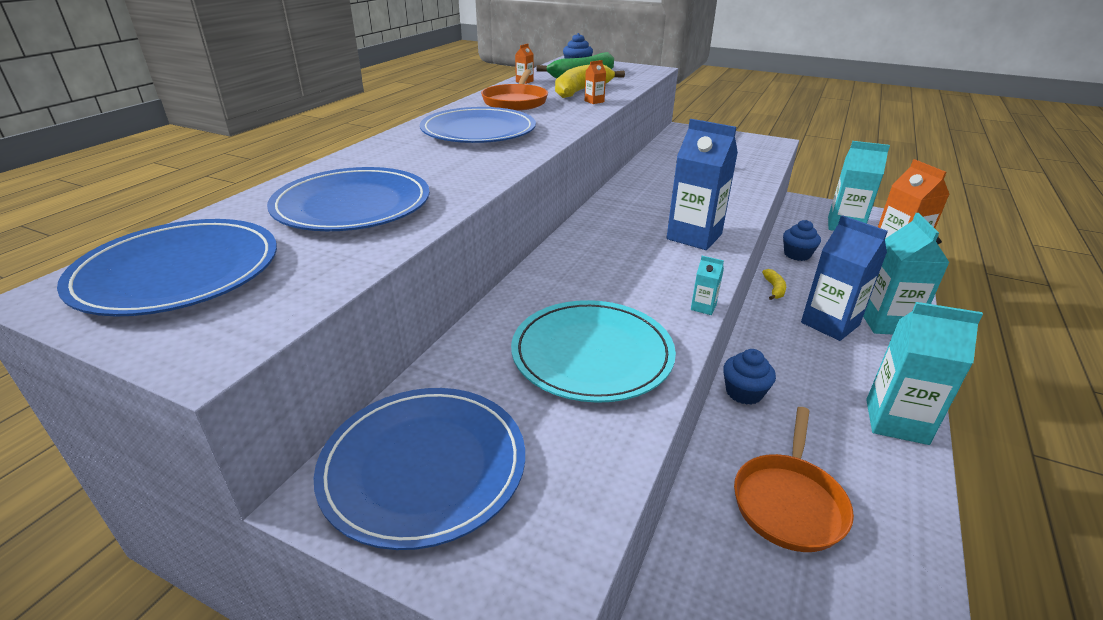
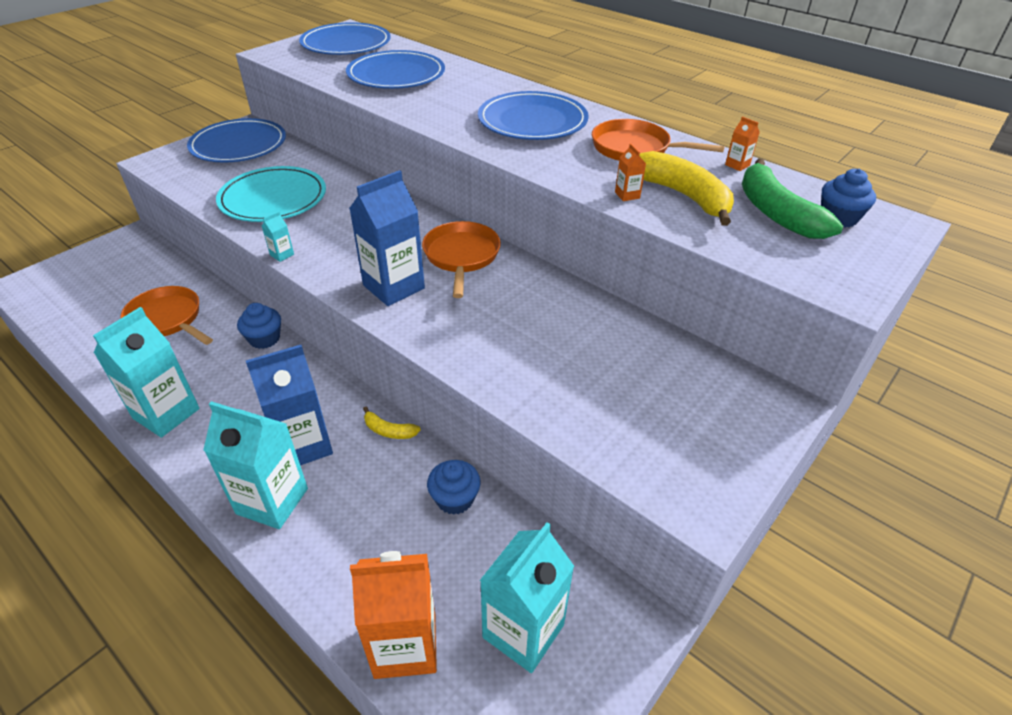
camera: 105 degrees right, 10 degrees up
(624, 216) = (461, 256): none -> orange pan

